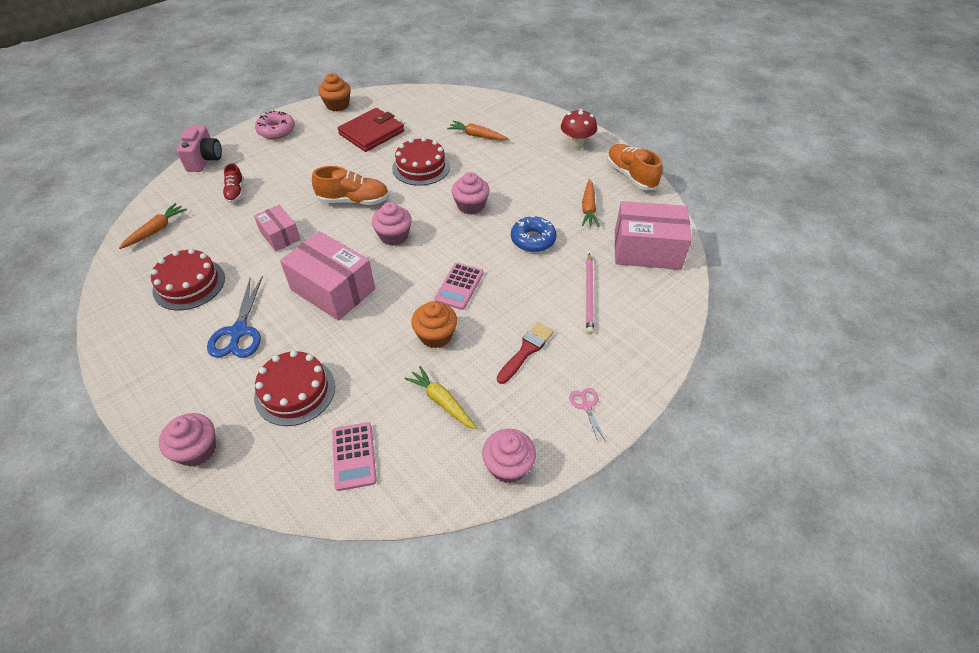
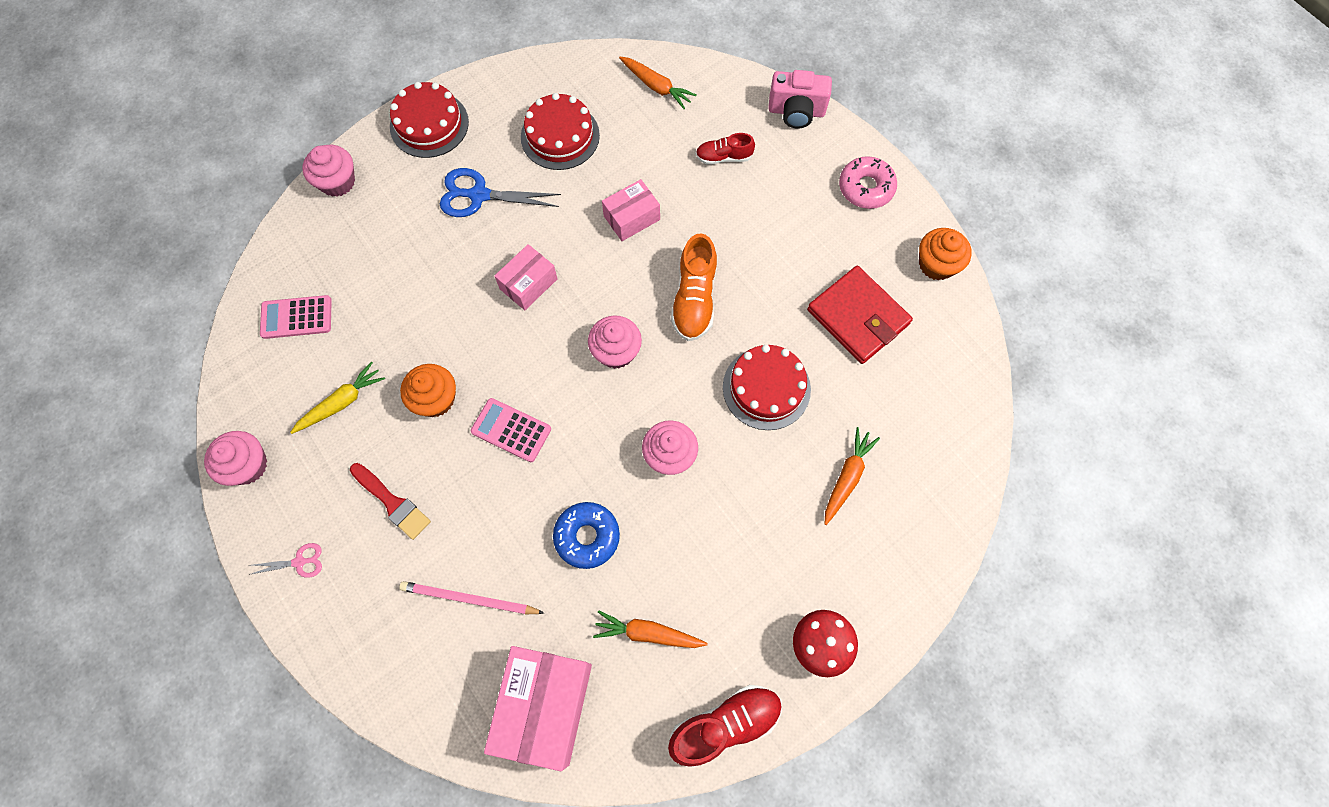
camera: 95 degrees right, 20 degrees up
(295, 391) = (387, 257): red cake -> red cake (429, 124)
(333, 289) = (528, 284): pink box -> pink box, size x0.57
(630, 176) = (725, 724): orange shoe -> red shoe

